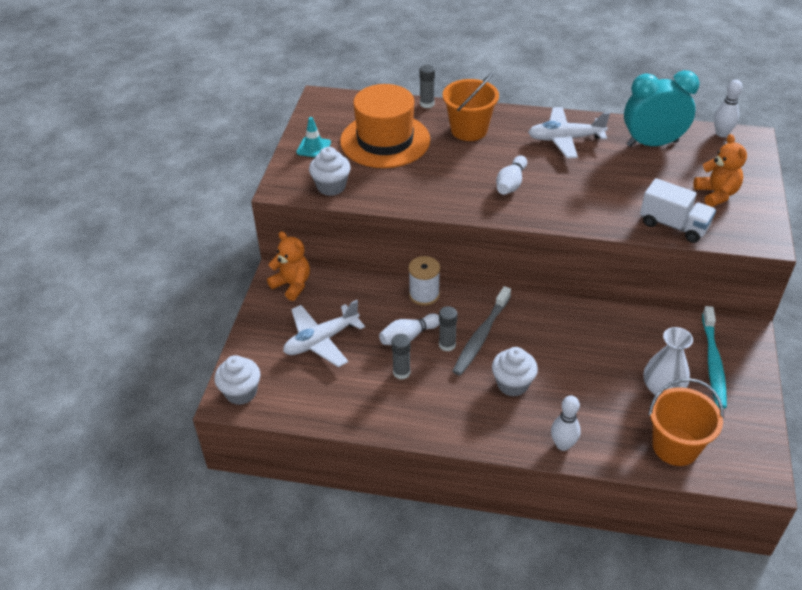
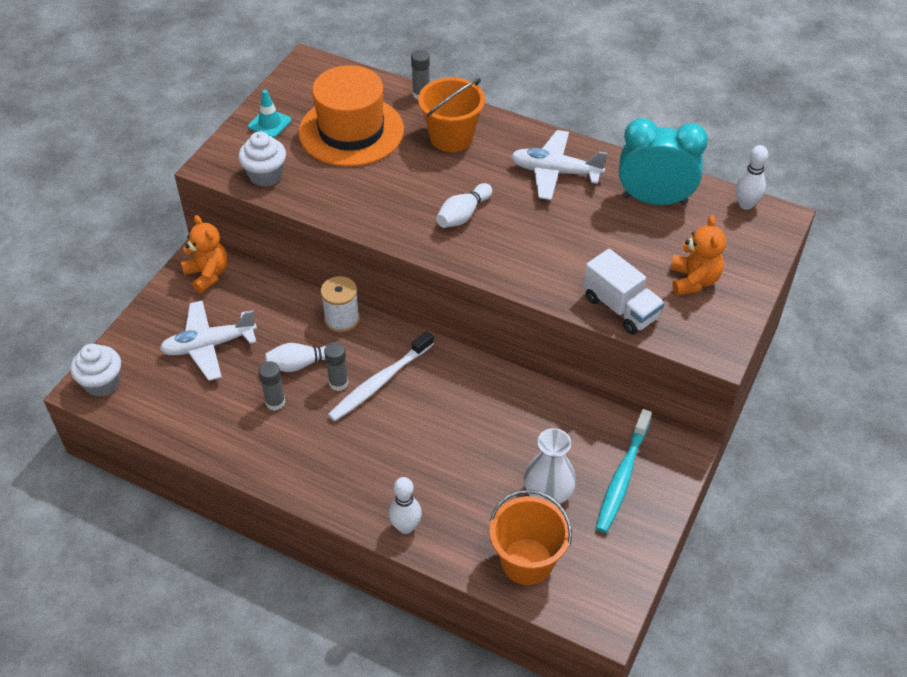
camera: 15 degrees right, 5 degrees up
(481, 336) = (380, 382): grey toothbrush -> white toothbrush
(512, 384) = (386, 445): white cupcake -> none

